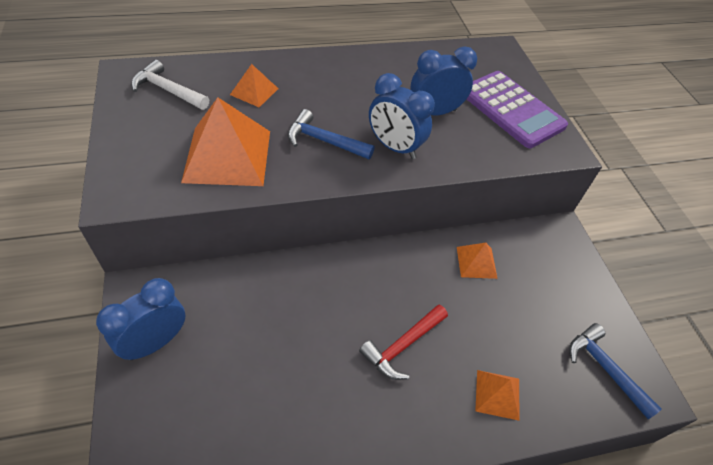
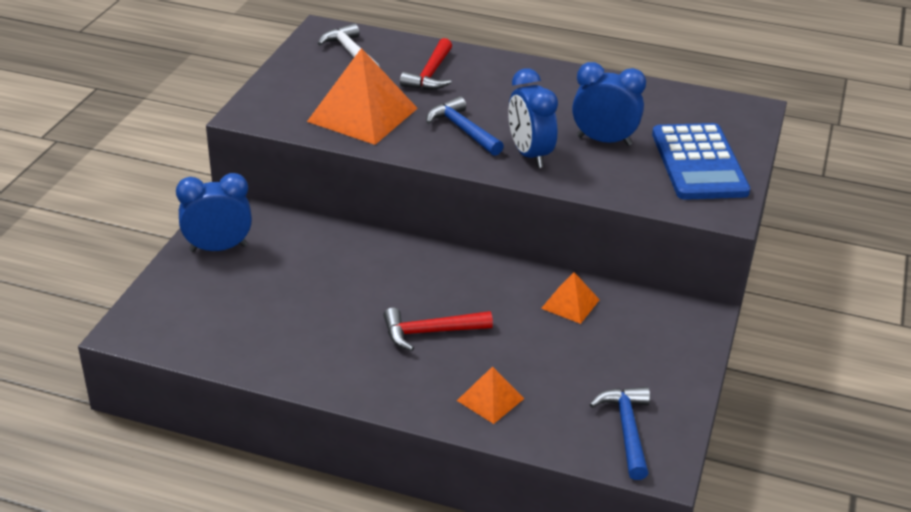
camera: 35 degrees right, 15 degrees down
(254, 91) = (430, 74): orange pyramid -> red hammer
(511, 109) = (699, 163): purple calculator -> blue calculator

